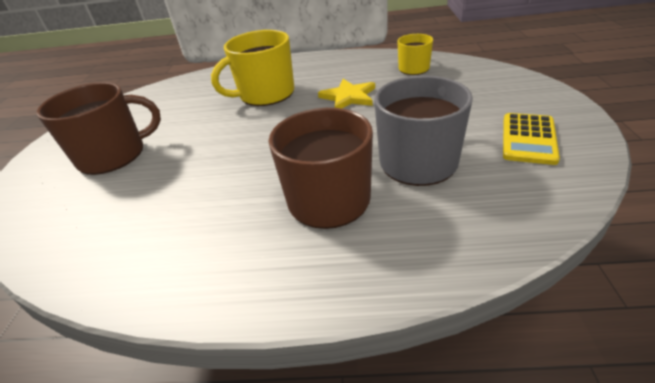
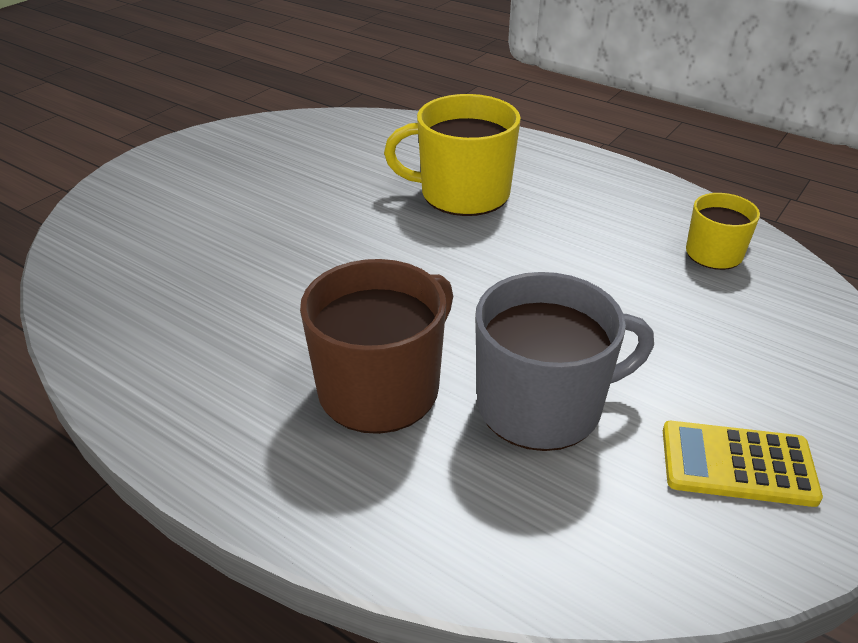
camera: 30 degrees right, 0 degrees up
(113, 155) = (222, 196): brown mug -> none
(348, 97) = (563, 254): yellow star -> none
(528, 139) = (737, 464): yellow calculator -> yellow calculator turned 45 degrees clockwise

